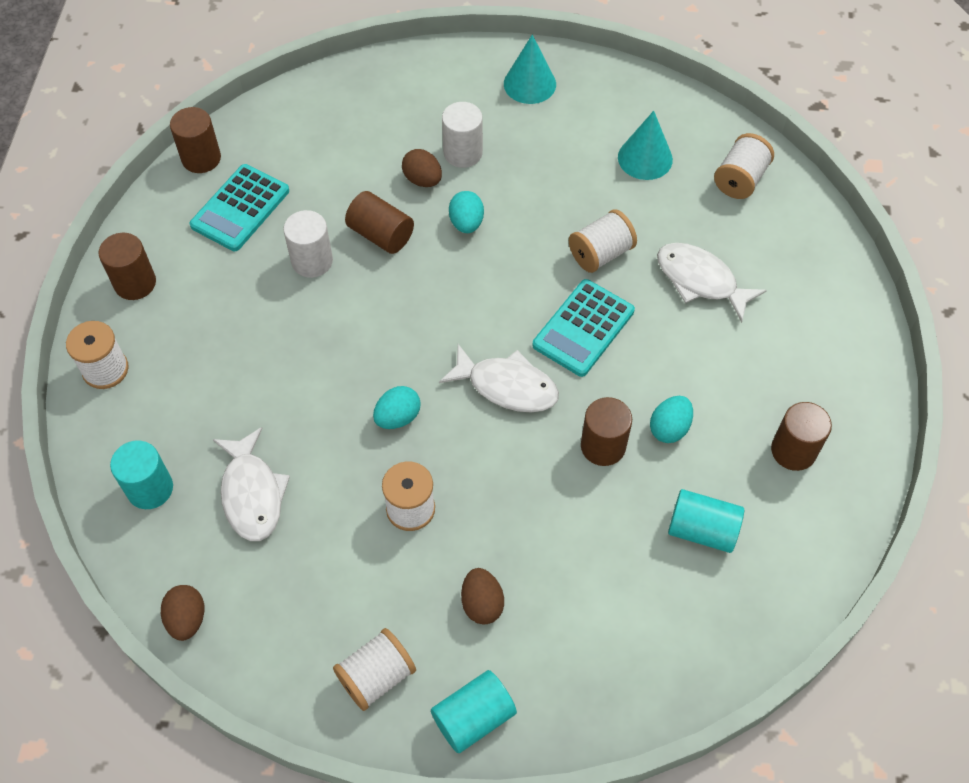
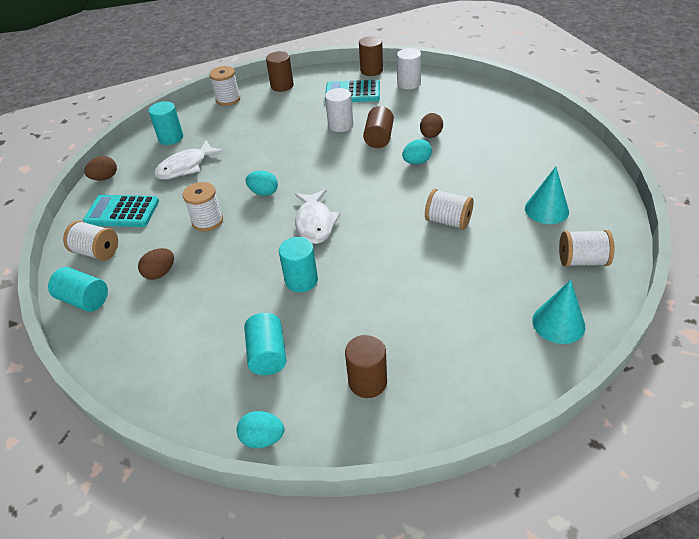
camera: 65 degrees right, 15 degrees down
(463, 153) = (465, 140): white cylinder -> white cylinder (408, 83)
(529, 84) = (547, 142): turquoise cone -> turquoise cone (558, 323)
(583, 328) = (383, 237): turquoise calculator -> turquoise calculator (122, 212)
(603, 446) = (301, 280): brown cylinder -> turquoise cylinder
(669, 428) = (337, 306): turquoise egg -> turquoise egg (263, 438)
(700, 280) = (472, 275): white fish -> none

